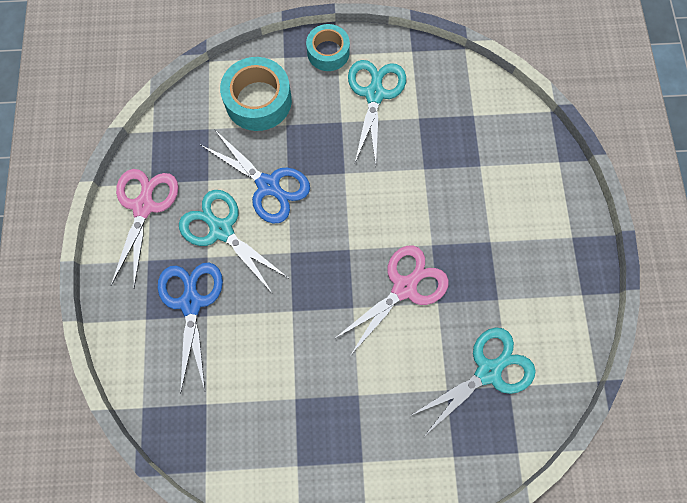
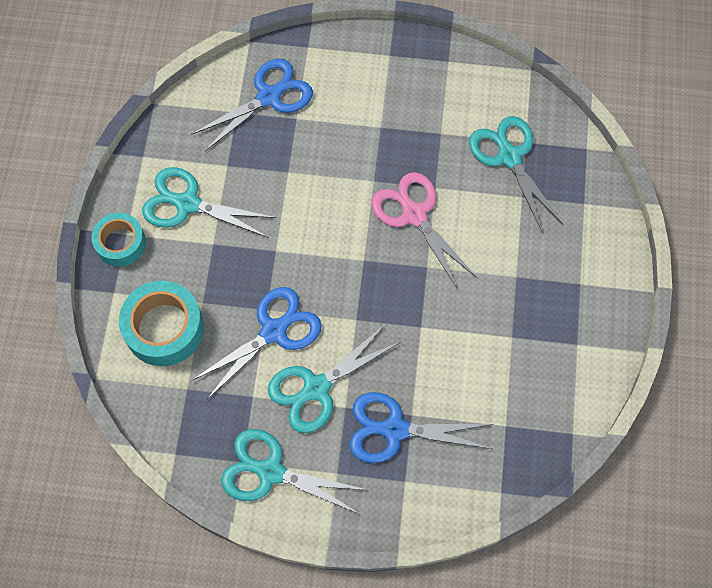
camera: 80 degrees left, 5 degrees down
(144, 207) = (271, 472): pink scissors -> turquoise scissors
(496, 138) = (269, 97): none -> blue scissors

